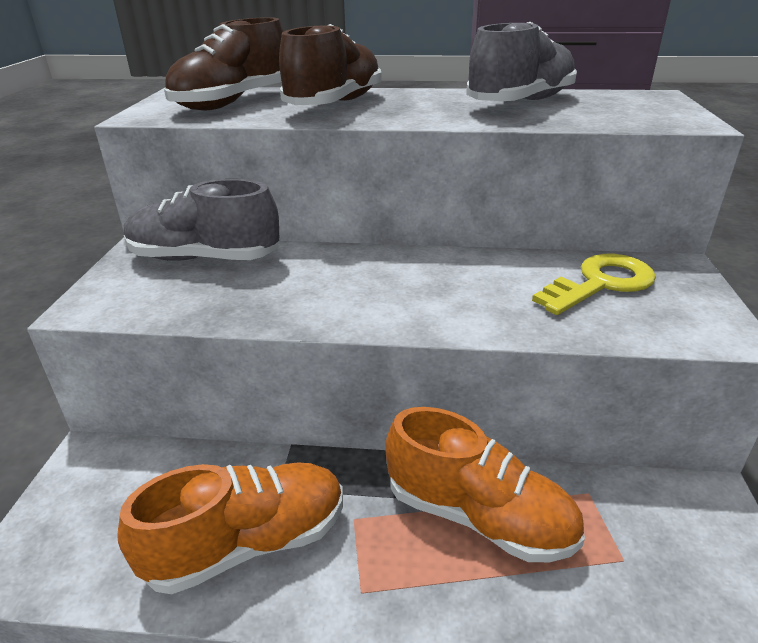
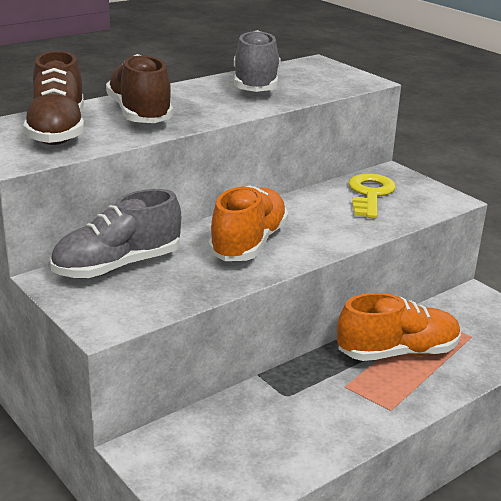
camera: 45 degrees left, 5 degrees down
(248, 543) = (311, 425): orange shoe -> orange shoe (248, 244)

